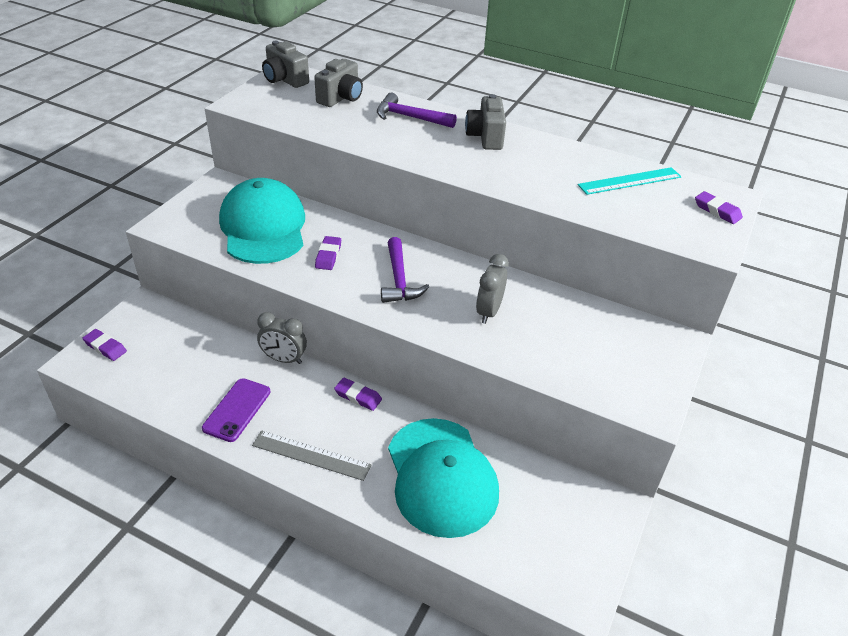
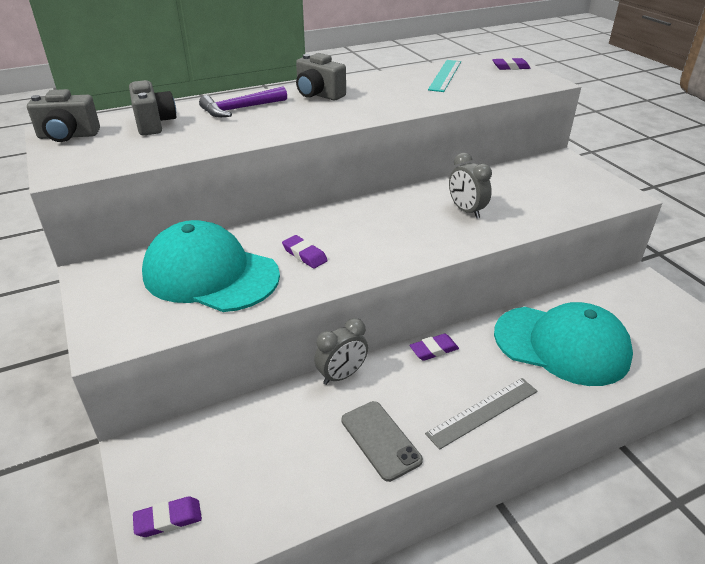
camera: 50 degrees left, 5 degrees down
(237, 410) = (380, 440): purple phone -> grey phone
(399, 279) = (381, 233): purple hammer -> none

